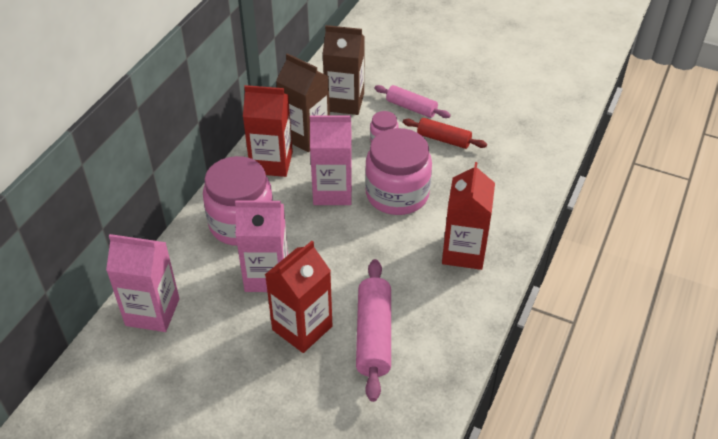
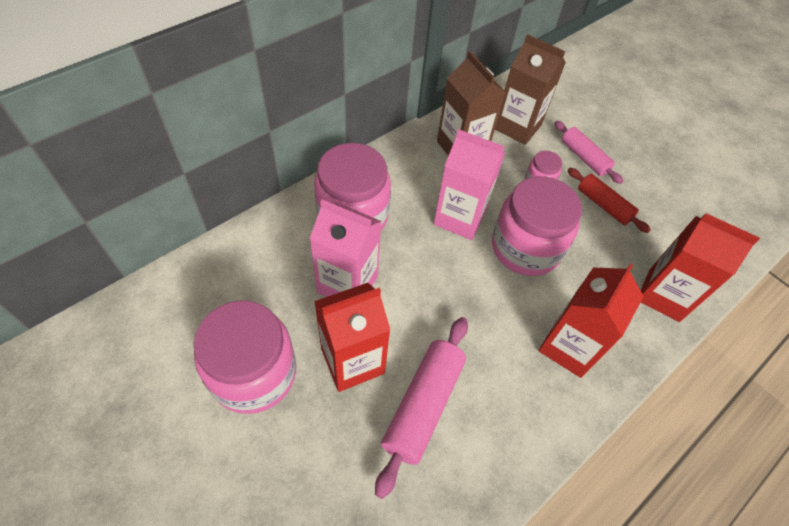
camera: 20 degrees right, 10 degrees up
(152, 312) = (218, 275): pink carton -> none
(227, 368) = (253, 373): none -> pink jar
(271, 163) = (414, 163): red carton -> red carton (664, 295)

